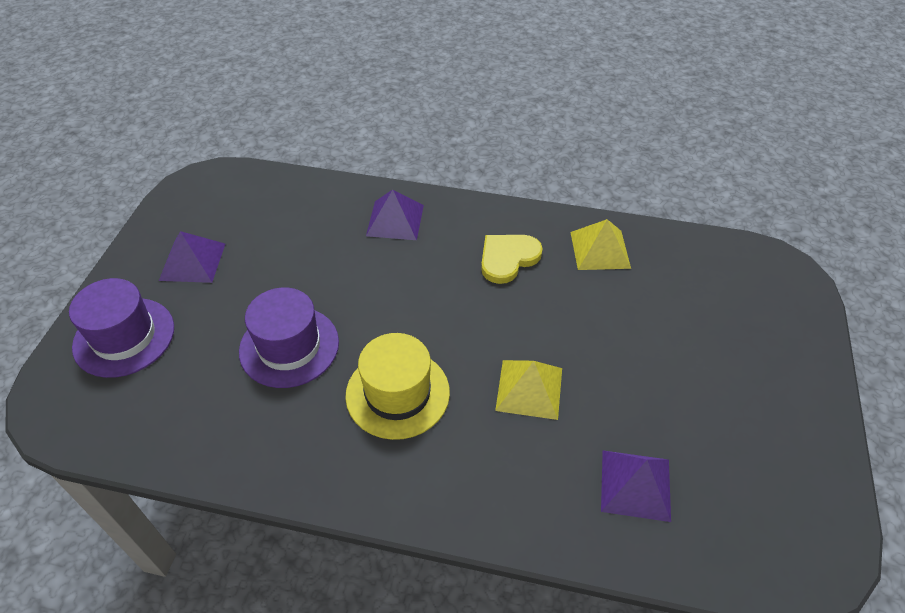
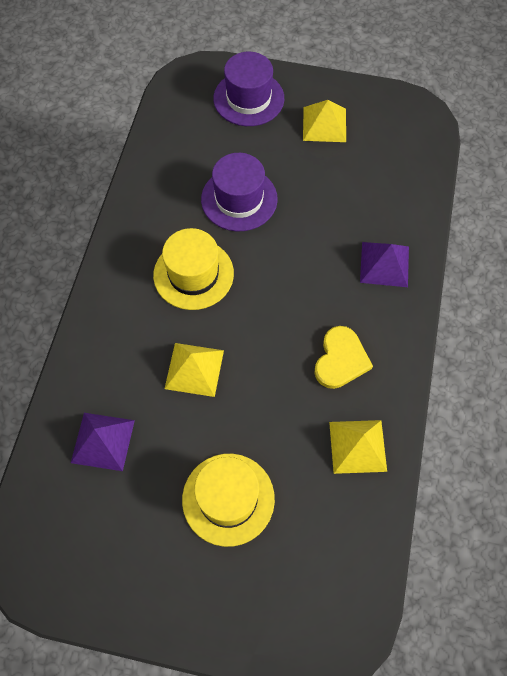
camera: 90 degrees right, 15 degrees up
(192, 261) = (324, 124): purple pyramid -> yellow pyramid
(508, 258) = (340, 359): yellow heart -> yellow heart turned 60 degrees clockwise
(677, 353) = (228, 499): none -> yellow hat

